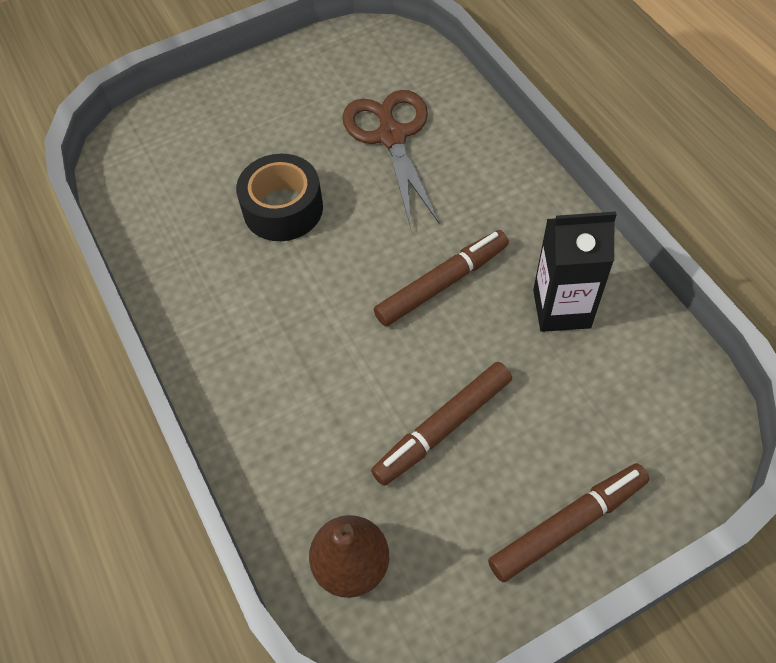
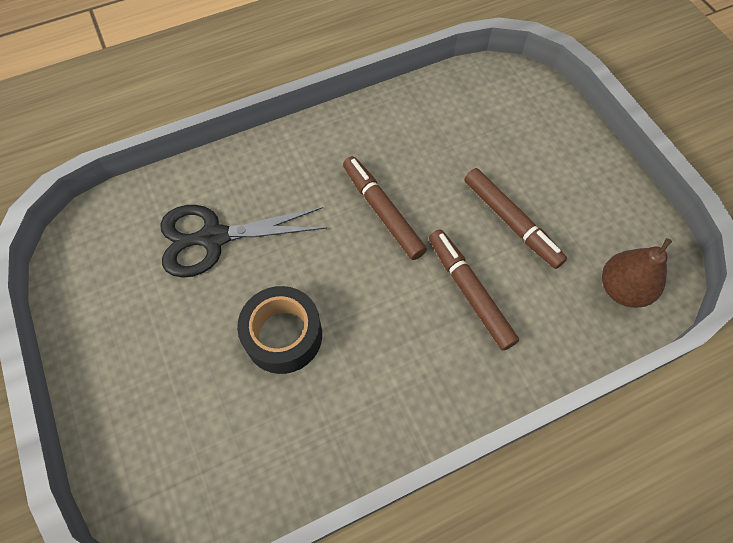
camera: 90 degrees left, 5 degrees up
(392, 136) = (214, 238): brown scissors -> black scissors
(561, 308) = (412, 137): black carton -> none
(567, 525) = (579, 157): brown marker -> brown marker (469, 292)

